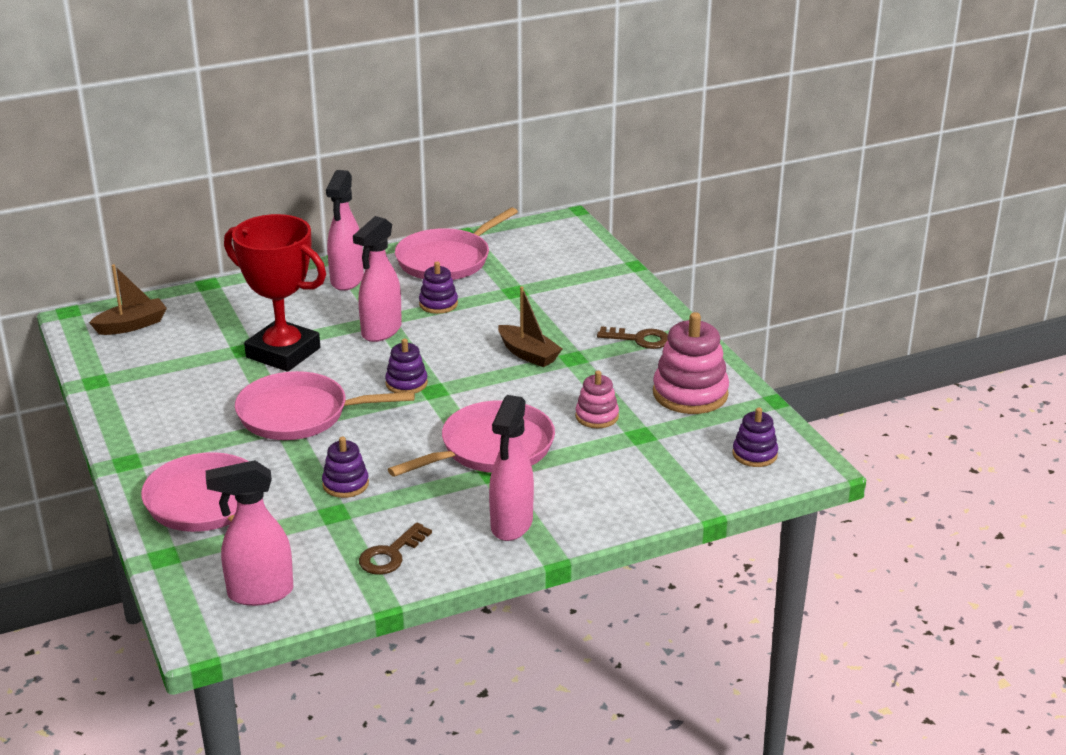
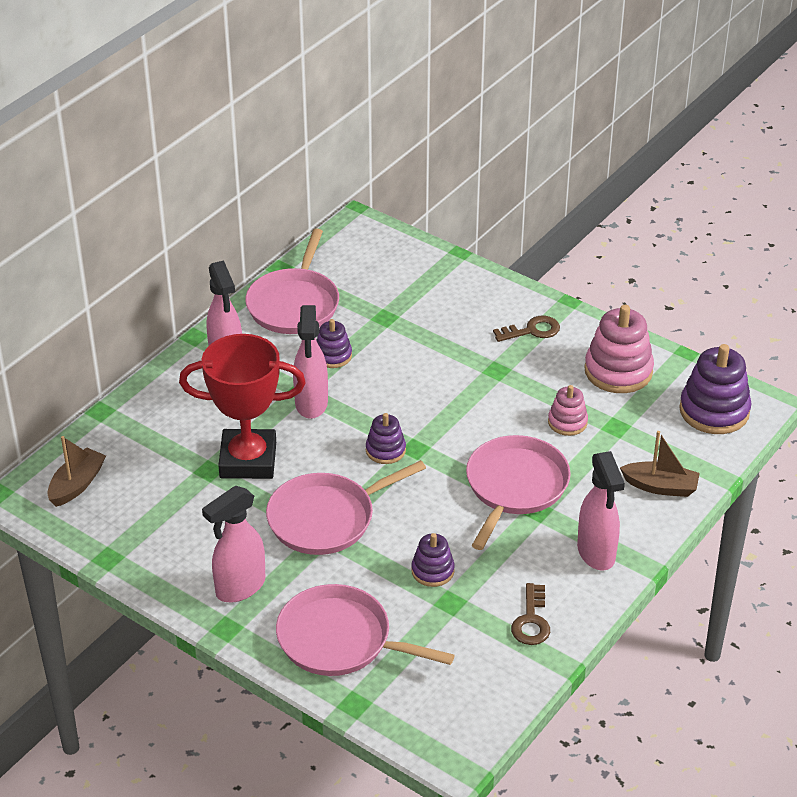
camera: 30 degrees left, 10 degrees up
(259, 593) = (465, 702): pink spray bottle -> pink spray bottle (239, 588)
(528, 354) = (457, 380): brown boat -> brown boat (660, 487)
(754, 454) = (714, 411): purple stacking toy -> purple stacking toy, size x1.77

